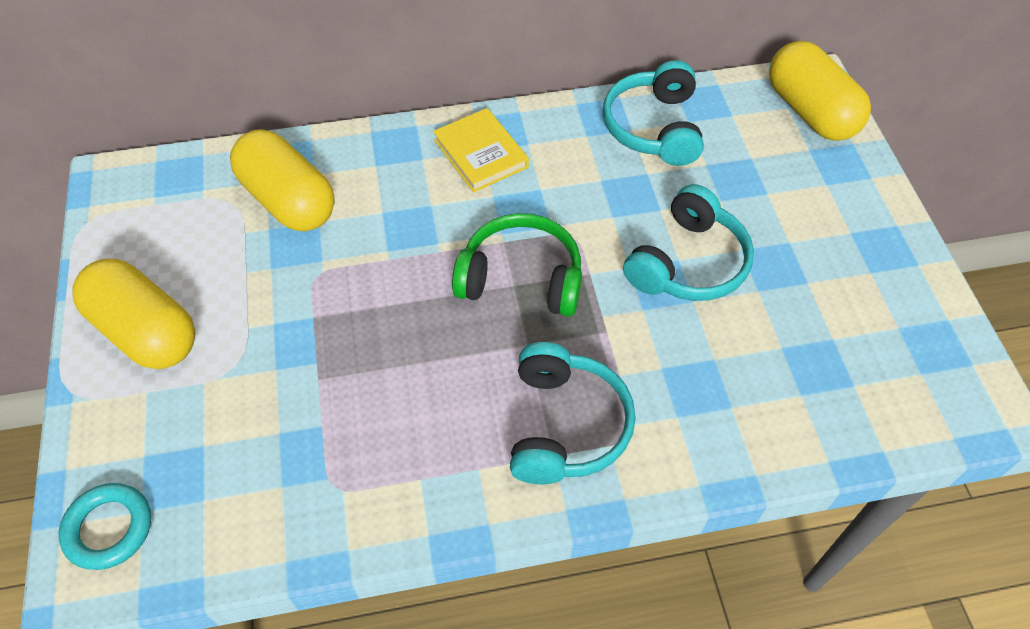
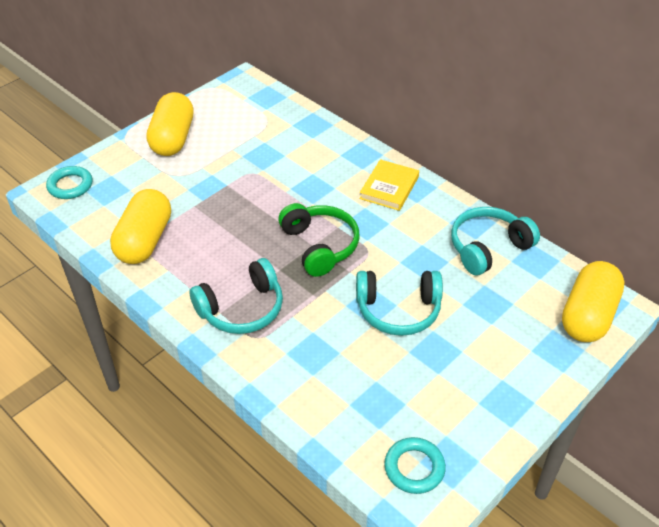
camera: 55 degrees right, 10 degrees down
(288, 200) = (287, 138): yellow capsule -> yellow capsule (144, 240)
(928, 384) = (414, 468): none -> turquoise ring

